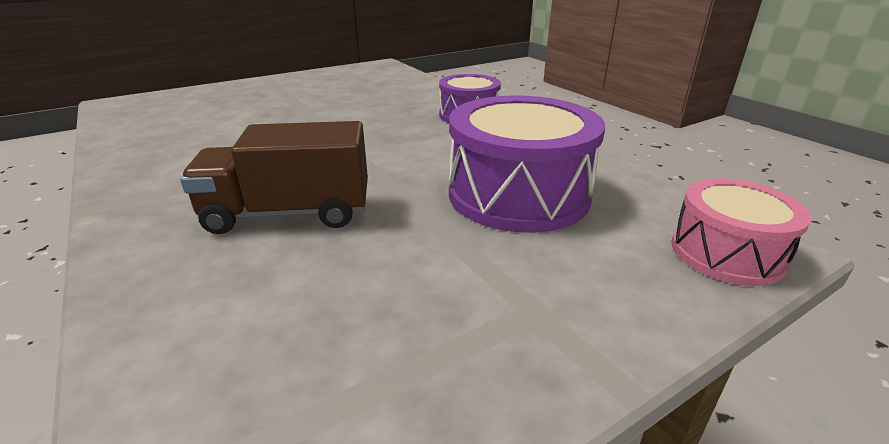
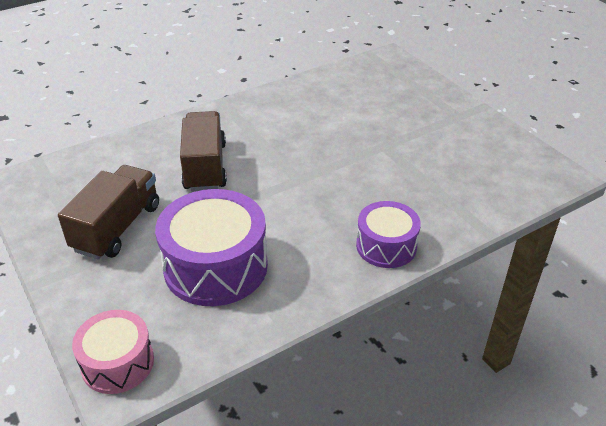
camera: 90 degrees right, 10 degrees up
(440, 291) = (117, 228): none -> brown truck

